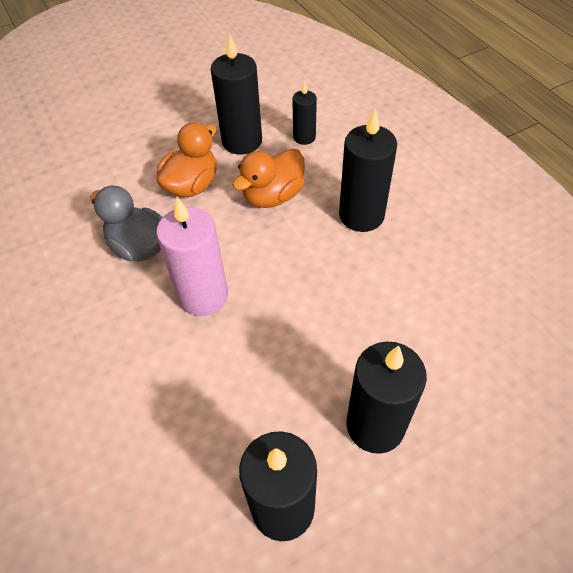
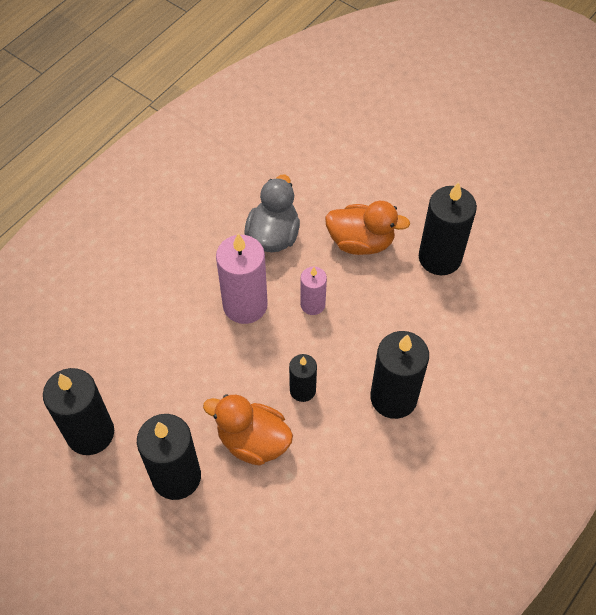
camera: 65 degrees right, 5 degrees up
(235, 241) = (312, 304): none -> pink candle
(273, 196) = (381, 313): orange duck -> orange duck (253, 441)
(304, 137) = (475, 310): black candle -> black candle (302, 390)

